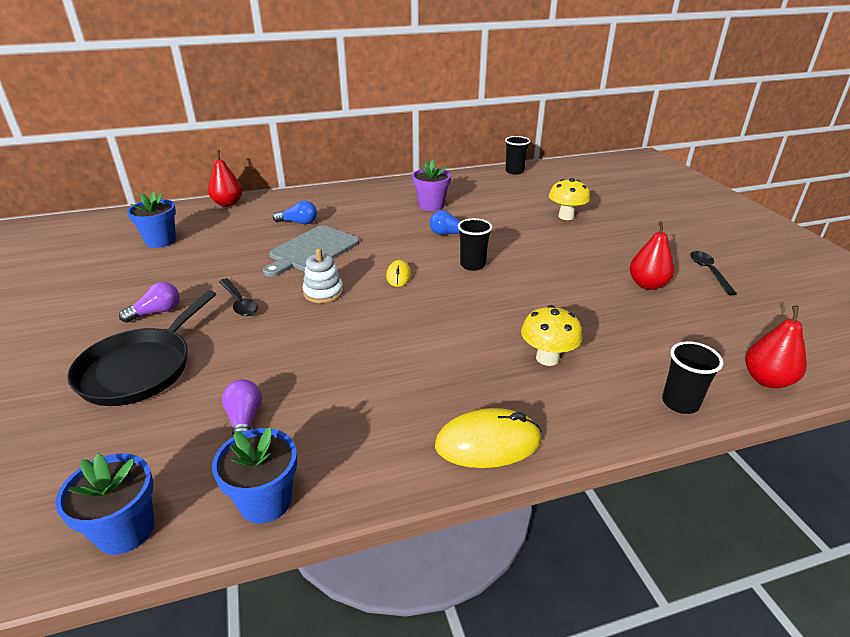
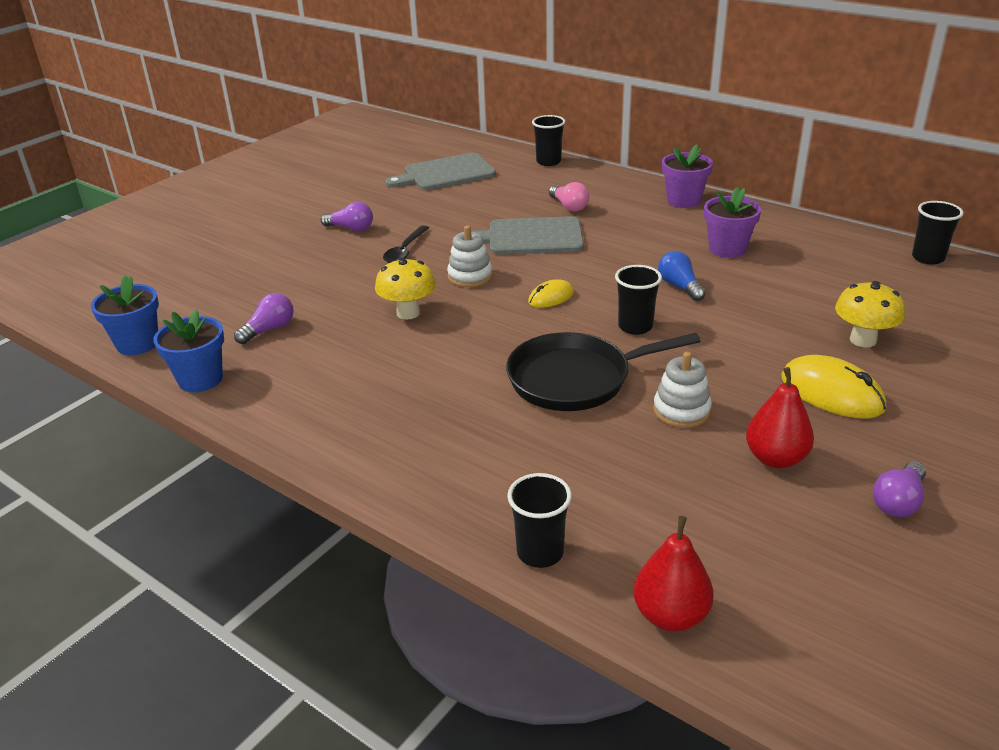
camera: 55 degrees right, 0 degrees up
(140, 369) = (281, 261): black pan -> black pan (575, 379)
(160, 241) = (445, 173): blue flower pot -> grey cutting board
(228, 203) = (548, 162): red pear -> black cup
(298, 222) = (569, 206): blue light bulb -> pink light bulb
(359, 192) = (683, 201): none -> purple flower pot
(488, 443) = (352, 451): yellow mouse -> yellow mouse (831, 393)
(547, 358) = (518, 438): yellow mushroom -> yellow mushroom (408, 313)
(576, 290) = (681, 410): none -> white stacking toy
(708, 271) = (898, 501): black spoon -> purple light bulb

